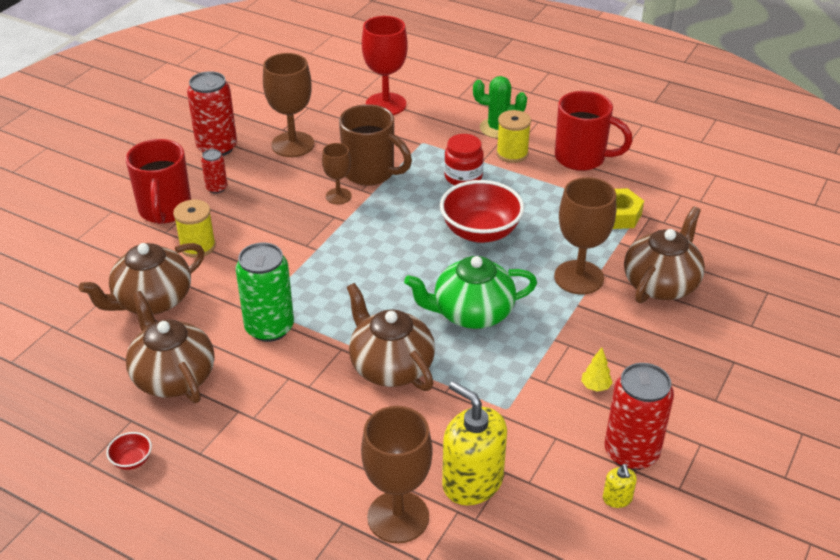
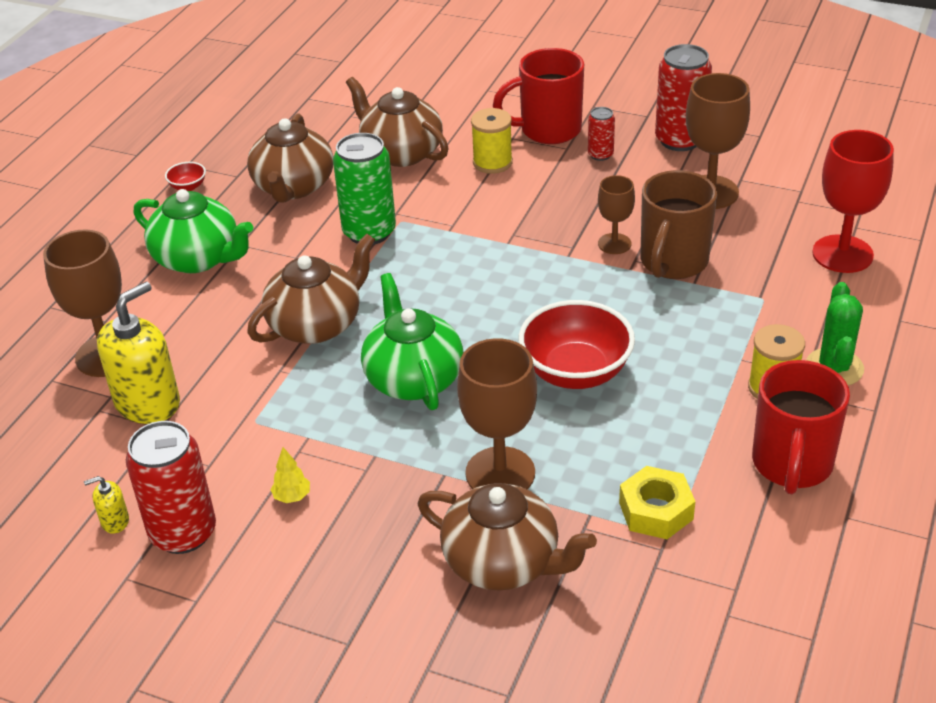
camera: 85 degrees right, 0 degrees up
(173, 376) = (293, 187): brown teapot -> brown teapot turned 135 degrees clockwise
(264, 449) = (198, 258): none -> green teapot
(463, 177) = (694, 344): red jar -> none

